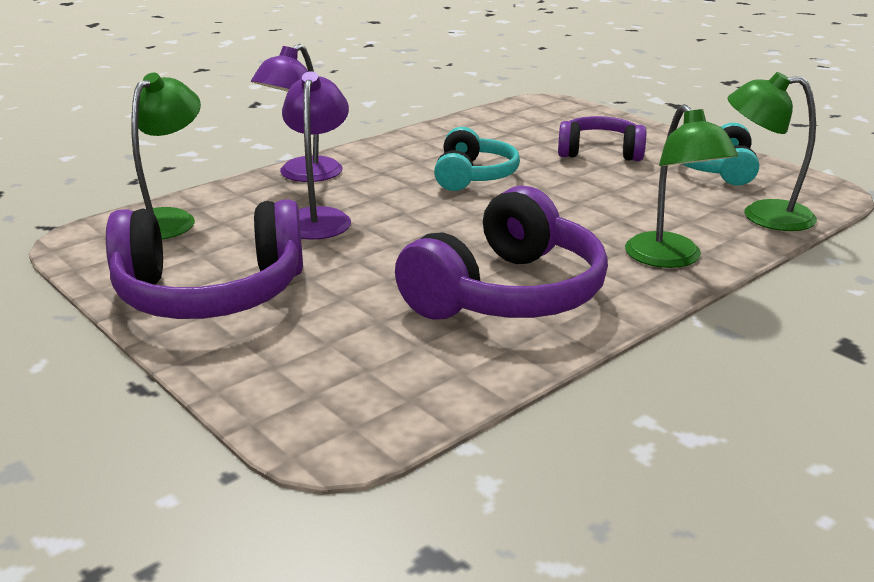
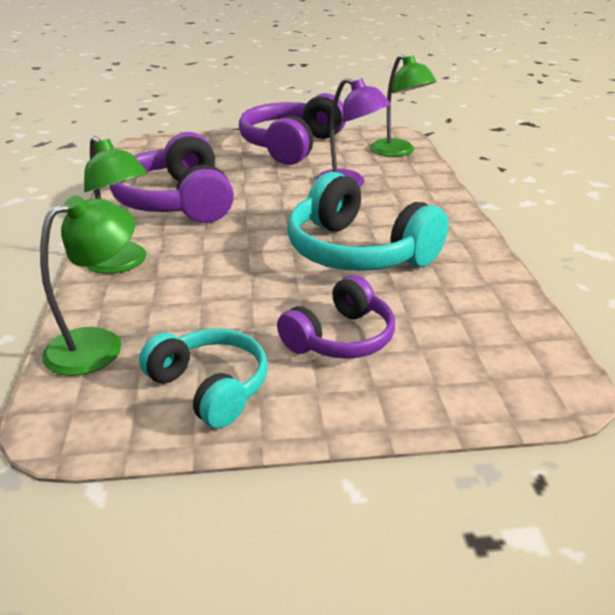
camera: 125 degrees right, 5 degrees up
(302, 175) = (432, 196): purple lamp -> none
(473, 176) = (358, 252): turquoise headphones -> turquoise headphones, size x1.65
(670, 259) = (122, 264): green lamp -> green lamp turned 150 degrees counterclockwise

